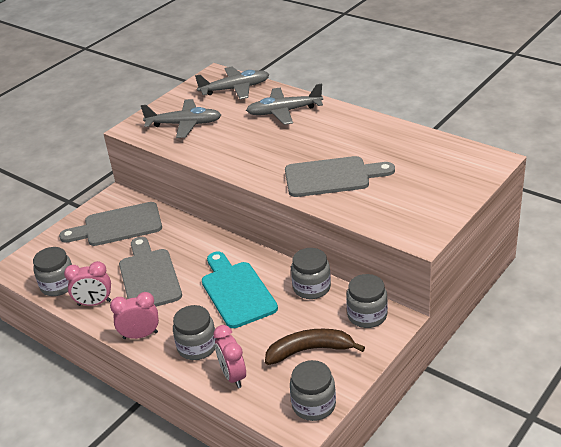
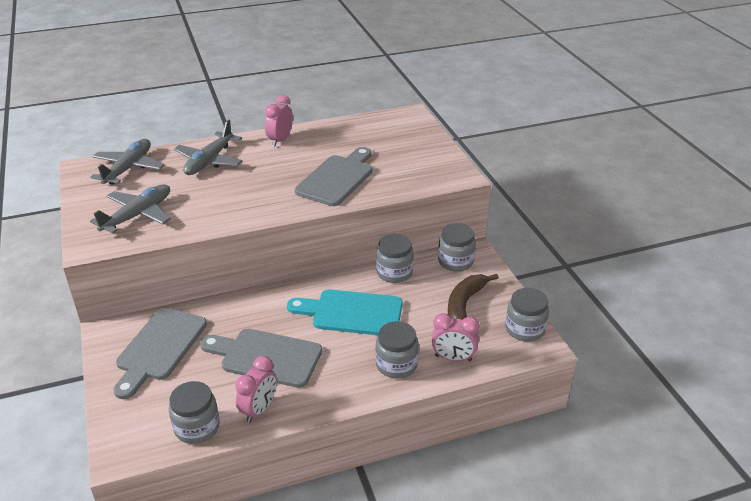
camera: 60 degrees left, 0 degrees up
(140, 335) = (342, 394): pink clock -> pink clock (280, 140)

